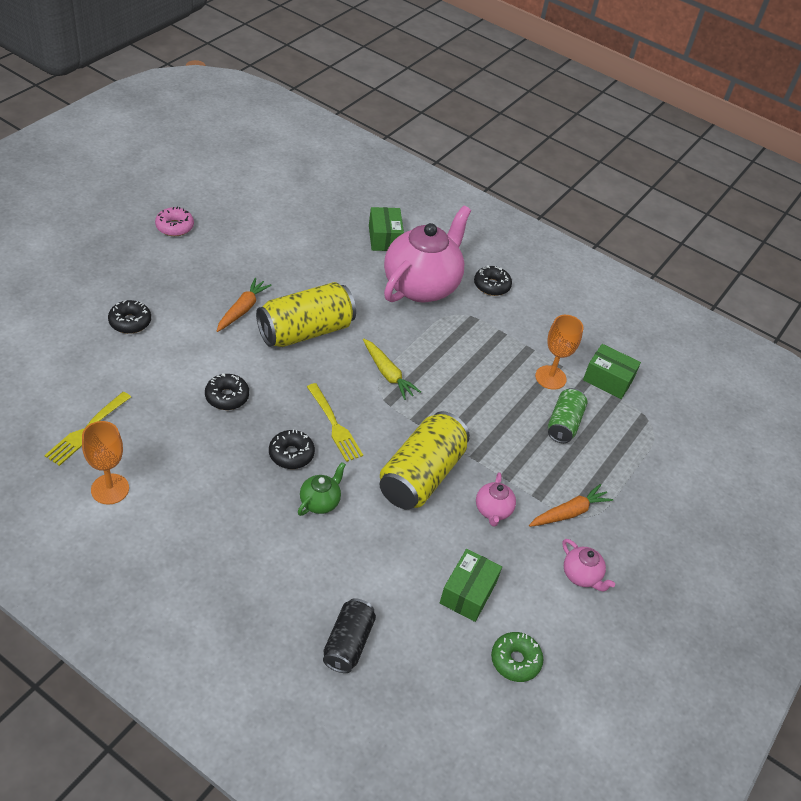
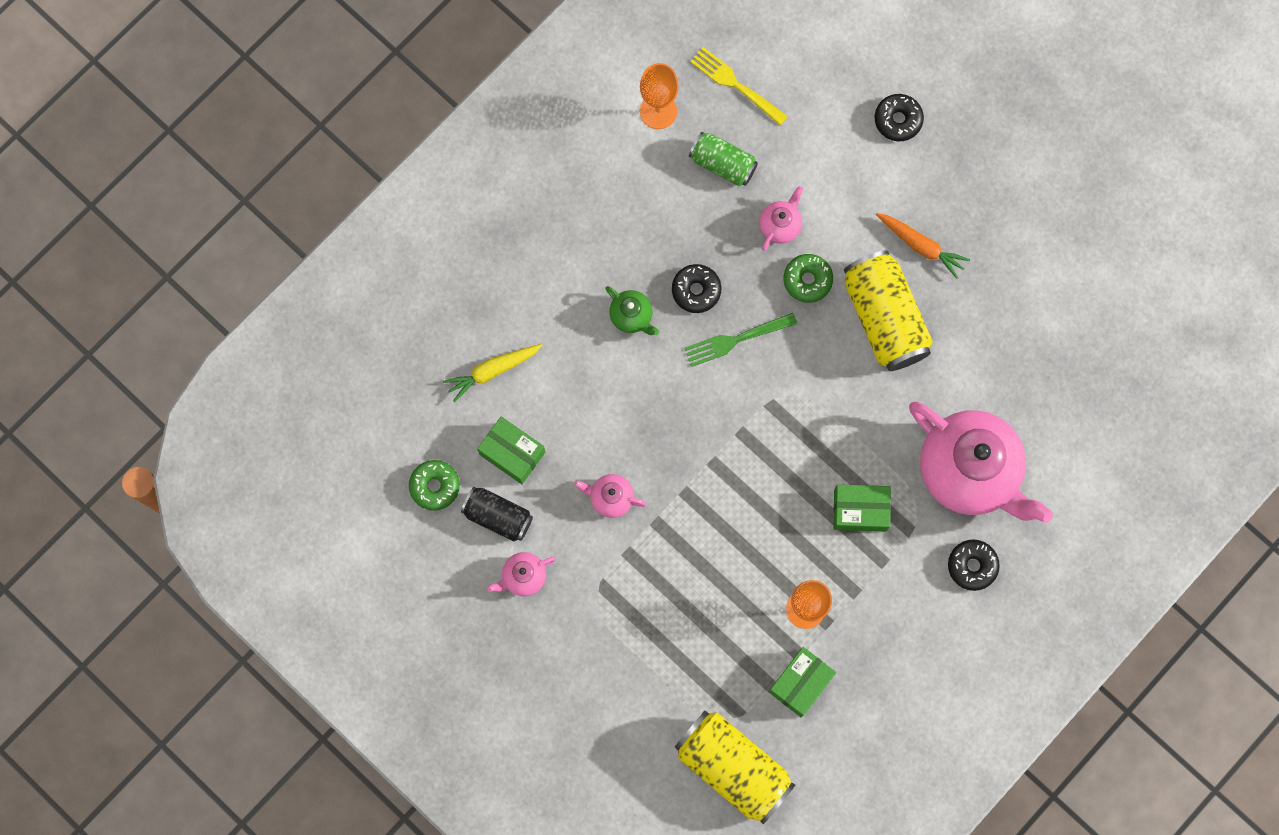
camera: 105 degrees right, 30 degrees up
(175, 227) = (1073, 166): pink donut -> none
(227, 397) = (780, 225): black donut -> pink teapot
(276, 378) = (807, 280): none -> green donut
(334, 424) = (737, 339): yellow fork -> green fork
(348, 643) = (467, 329): black can -> black can (498, 516)
(384, 238) = (1063, 434): green box -> green box (860, 510)
(388, 374) = (813, 408): yellow carrot -> yellow carrot (492, 371)
(421, 475) = (661, 427): yellow can -> yellow can (732, 767)
(563, 424) = (730, 608): green can -> green can (722, 164)
(569, 512) = (603, 583): orange carrot -> none

